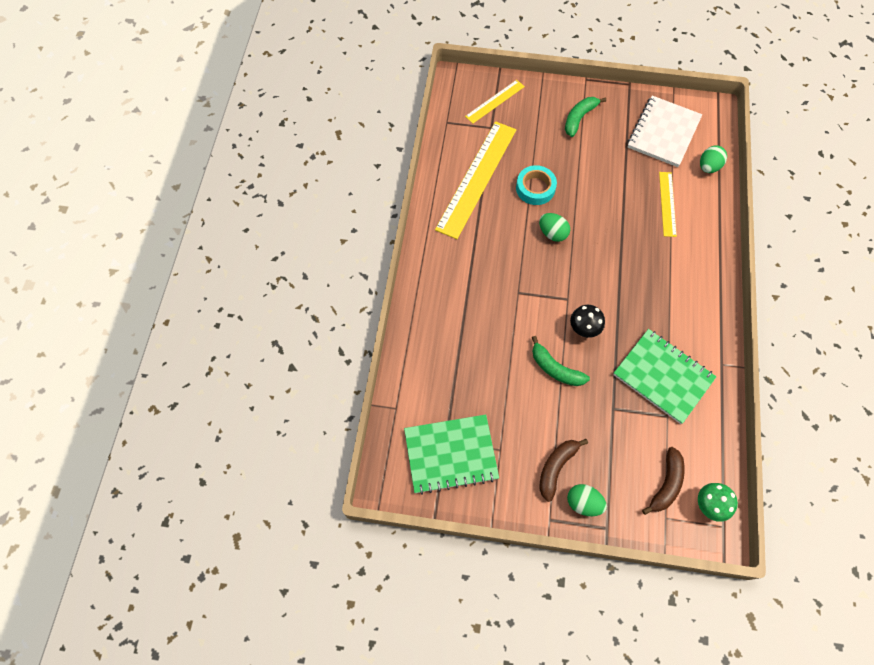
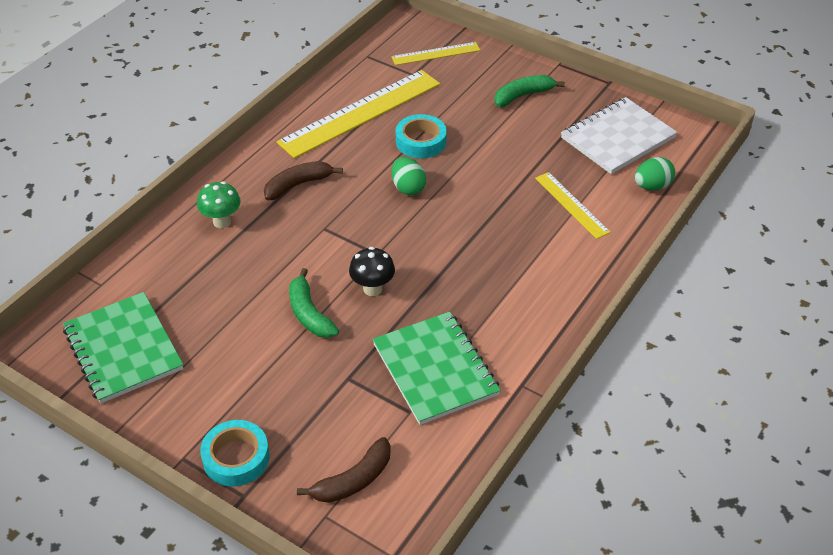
camera: 25 degrees right, 20 degrees down
(450, 454) = (123, 349): green notebook -> green notebook turned 45 degrees clockwise
(556, 468) = (232, 410): brown banana -> brown banana (298, 185)
(583, 503) = (236, 458): green egg -> turquoise tape
(667, 204) = (571, 205): yellow ruler -> yellow ruler turned 60 degrees counterclockwise
(708, 505) = (390, 525): green mushroom -> green mushroom (222, 222)

